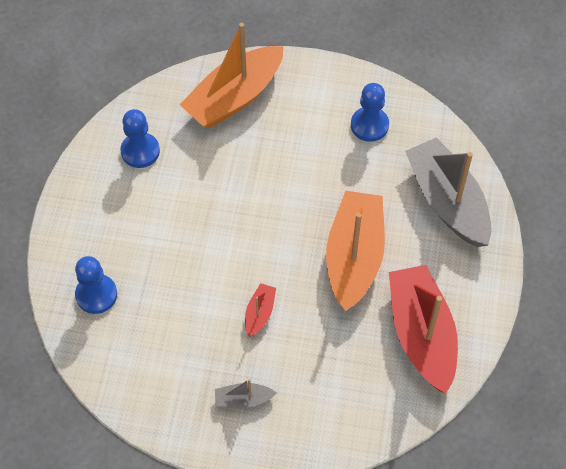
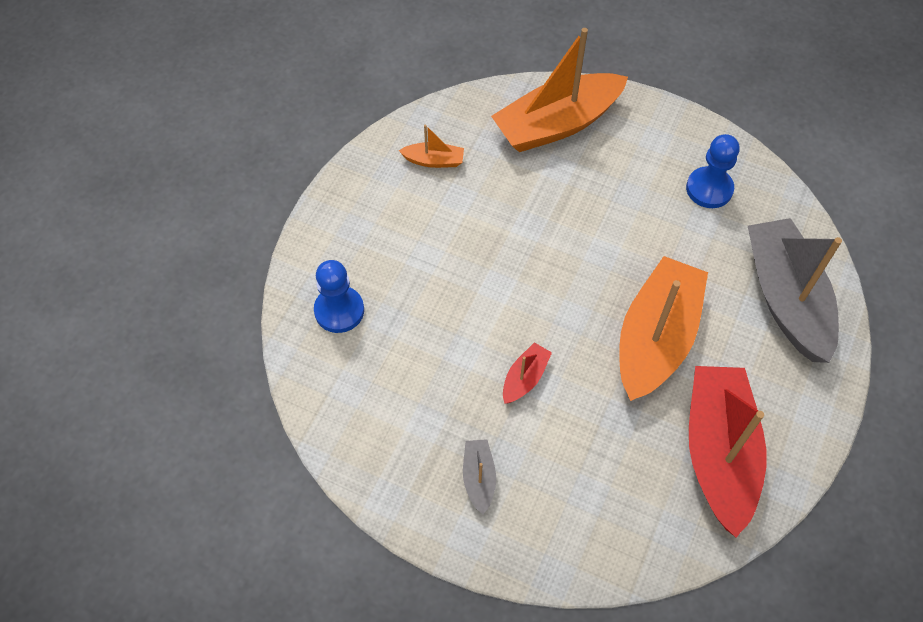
camera: 15 degrees right, 0 degrees up
(140, 151) = (434, 161): blue pawn -> orange boat
(243, 399) = (479, 478): grey boat -> grey boat turned 75 degrees clockwise

